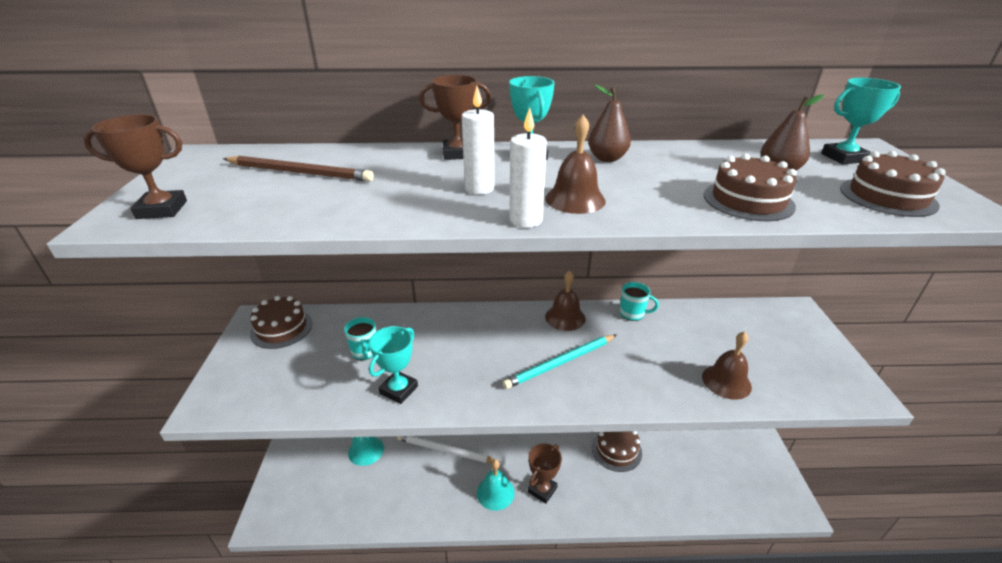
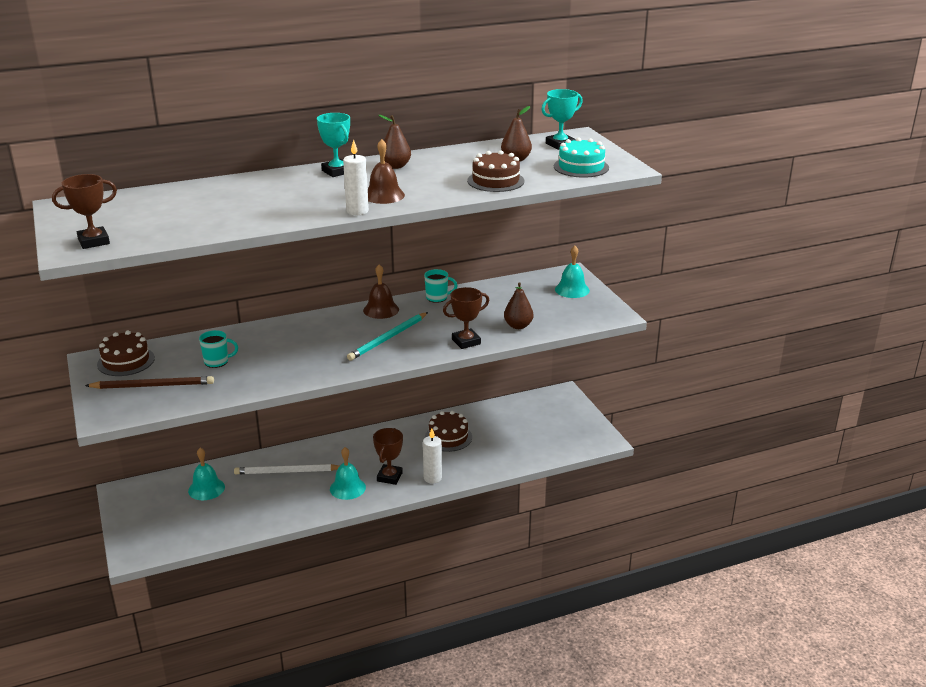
camera: 20 degrees left, 5 degrees down
(300, 172) = (168, 206): brown pencil -> brown pencil (153, 386)
(365, 352) = (217, 362): turquoise mug -> turquoise mug turned 60 degrees counterclockwise
(399, 390) = (263, 377): turquoise trophy -> none
(458, 154) = (280, 177): brown trophy -> brown trophy (466, 342)
(479, 188) = (314, 198): white candle -> white candle (432, 478)
(726, 381) = (518, 326): brown bell -> brown pear
(801, 336) = (572, 289): none -> turquoise bell
(887, 197) = (581, 167): brown cake -> turquoise cake

